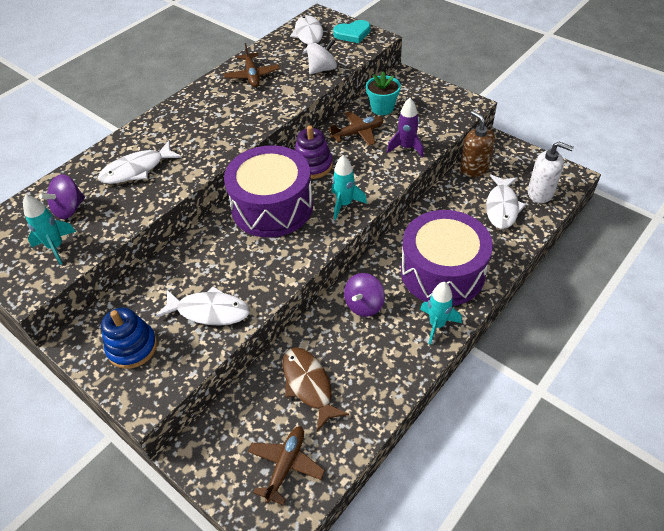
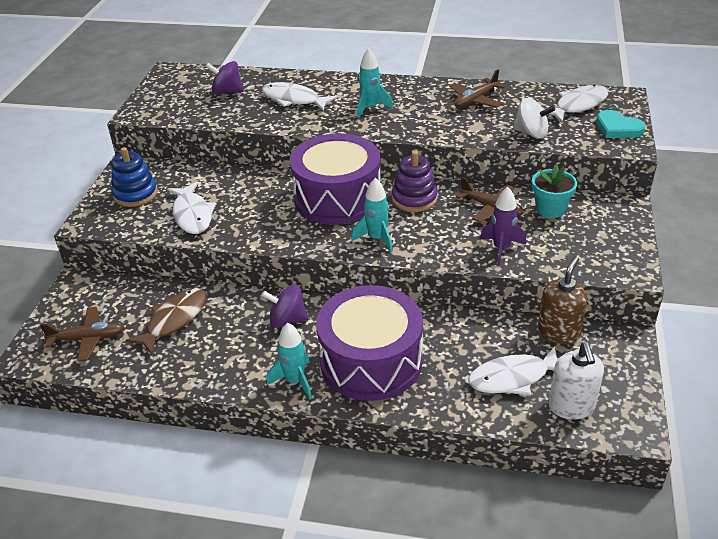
camera: 60 degrees right, 10 degrees down
(56, 247) = (185, 104): turquoise rocket -> turquoise rocket (370, 108)

